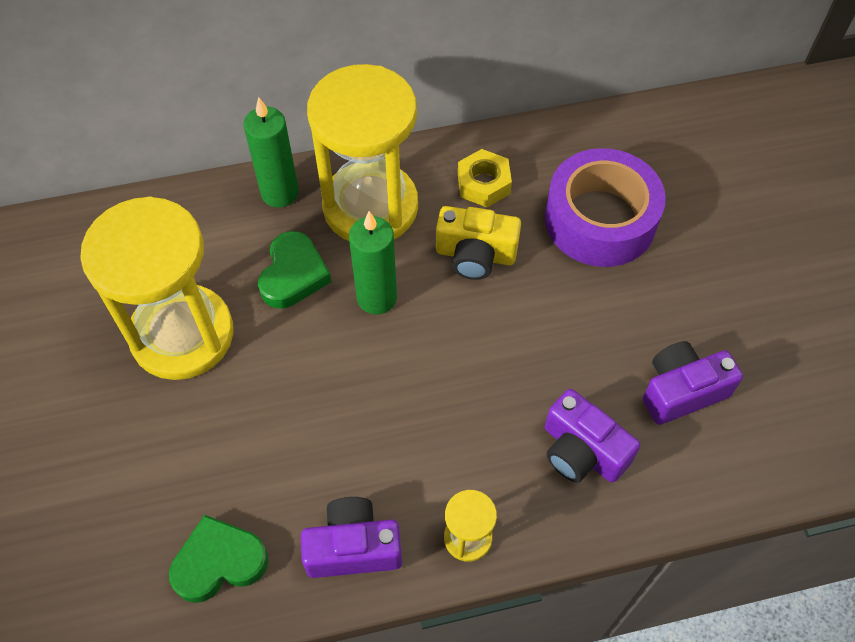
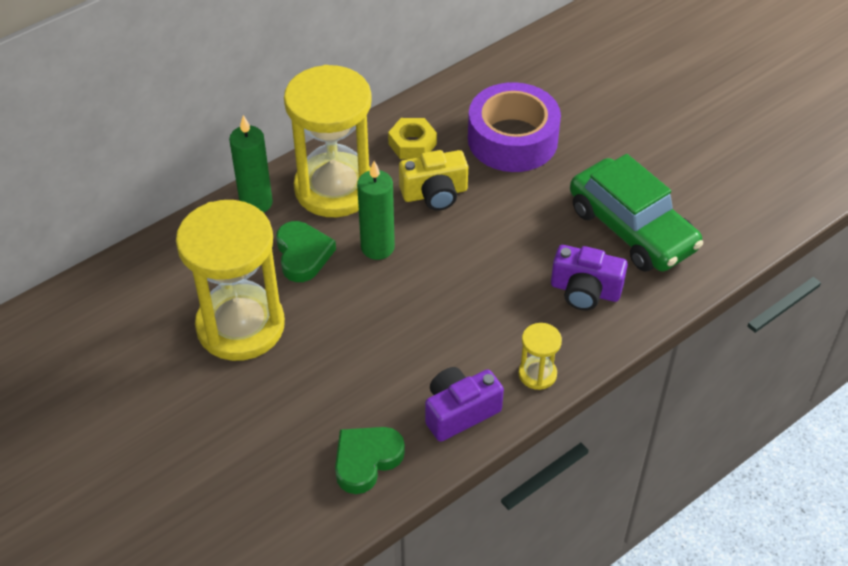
camera: 25 degrees left, 10 degrees down
(681, 391) = (632, 229): purple camera -> green car

